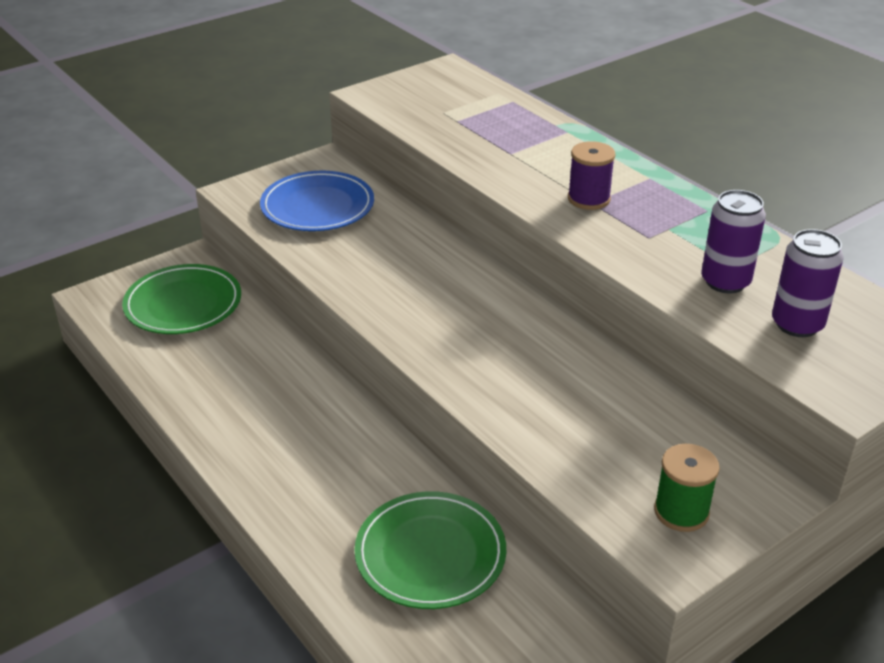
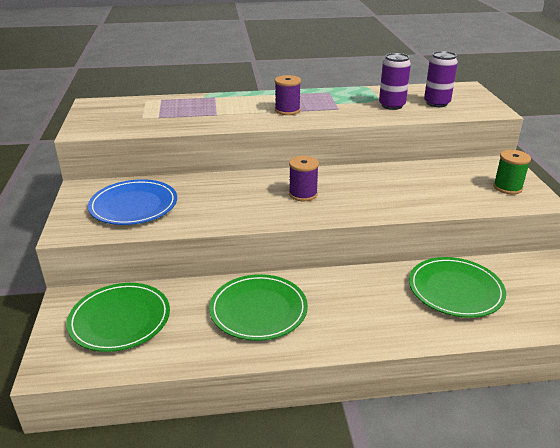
camera: 60 degrees left, 5 degrees down
(261, 390) = (258, 310): none -> green plate
(456, 312) = (303, 194): none -> purple spool

